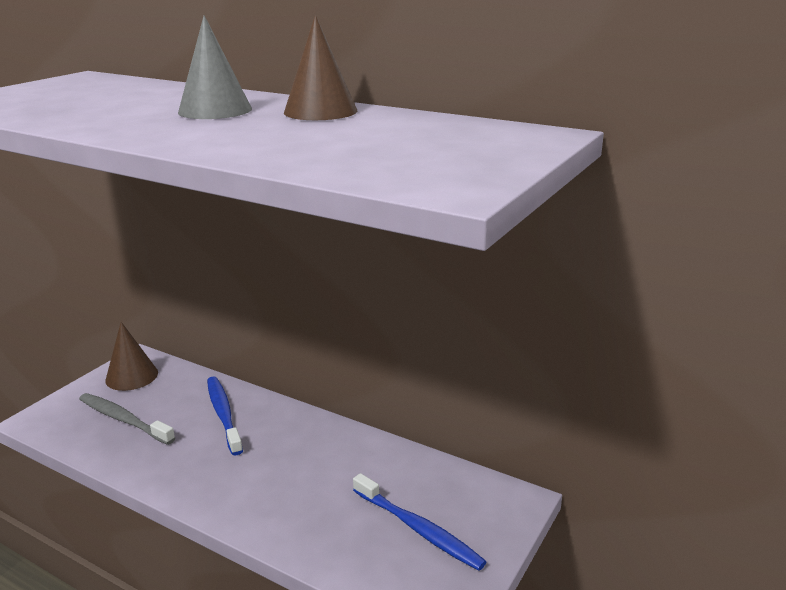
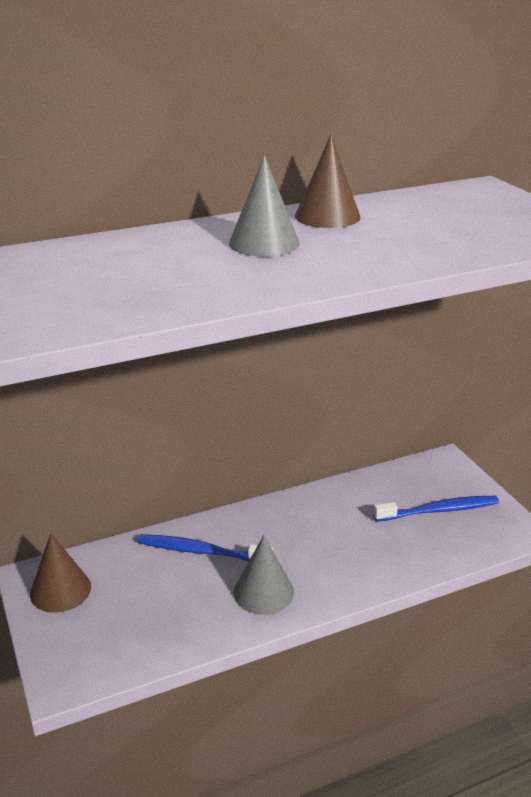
camera: 55 degrees left, 5 degrees up
(124, 420) = (138, 616): grey toothbrush -> none
(195, 467) = (263, 592): none -> grey cone

